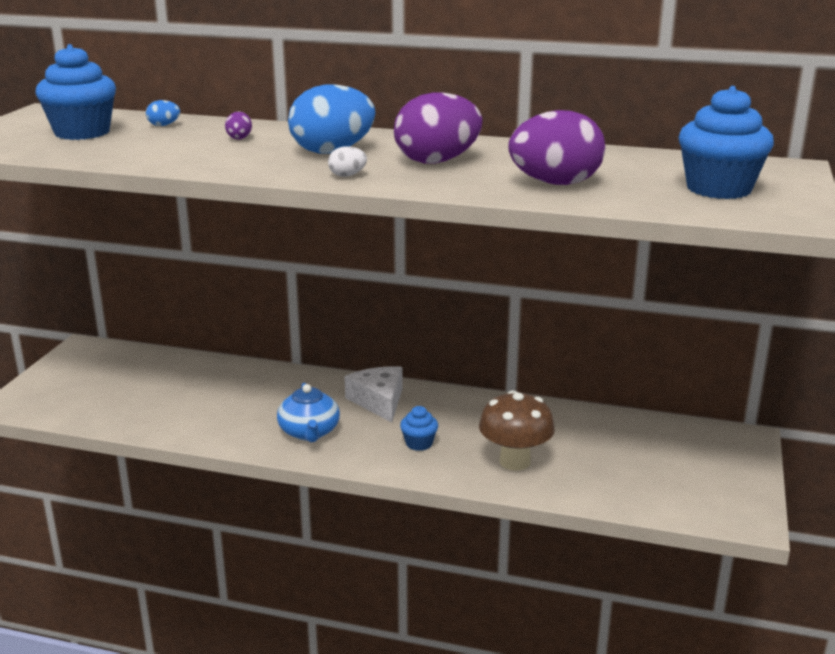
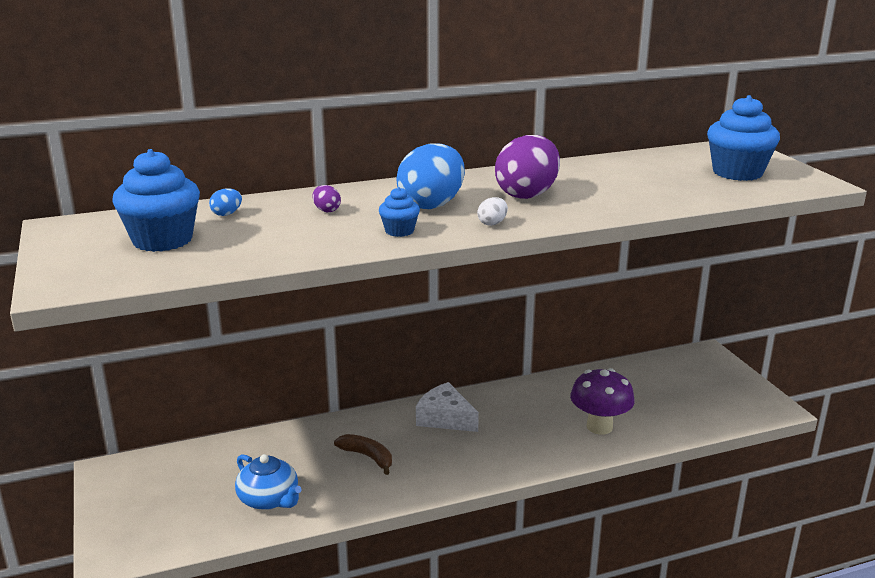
camera: 35 degrees left, 0 degrees up
(271, 407) = (368, 457): none -> brown banana
(309, 432) = (427, 465): blue teapot -> blue teapot (269, 499)
(419, 443) = (519, 440): blue cupcake -> blue cupcake (399, 231)
(514, 461) = (599, 427): brown mushroom -> purple mushroom
(555, 183) = (641, 193): purple egg -> none

